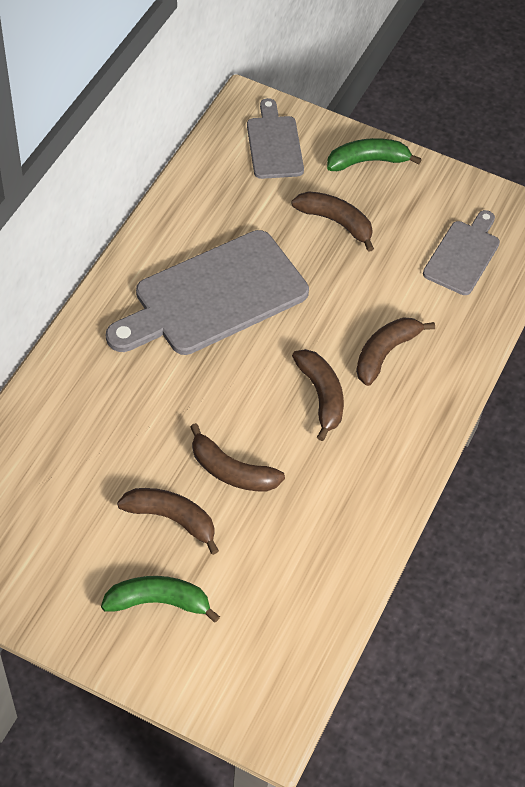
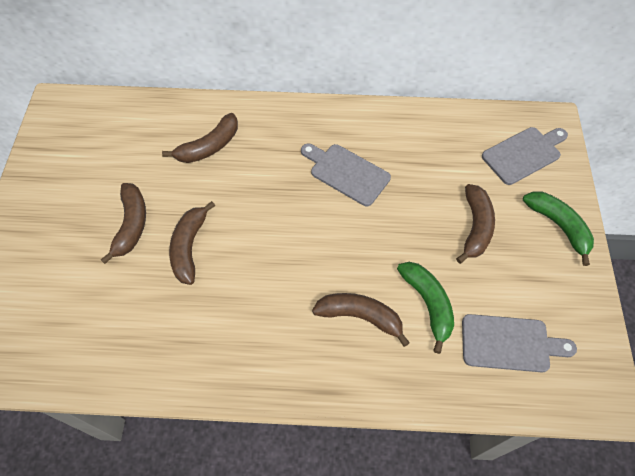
camera: 70 degrees right, 5 degrees up
(158, 602) = (57, 245): green banana -> green banana (428, 304)
(214, 296) = (346, 173): grey cutting board -> grey cutting board, size x0.55
(321, 396) = (290, 283): brown banana -> brown banana (209, 146)

